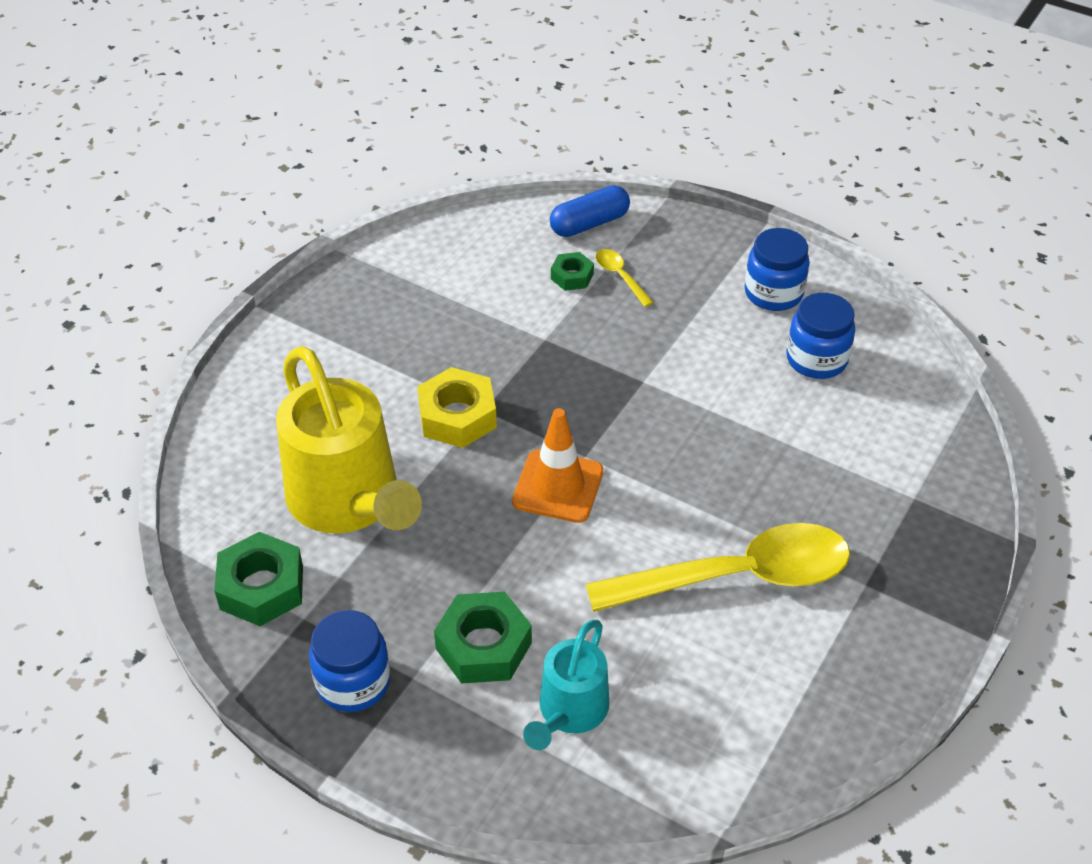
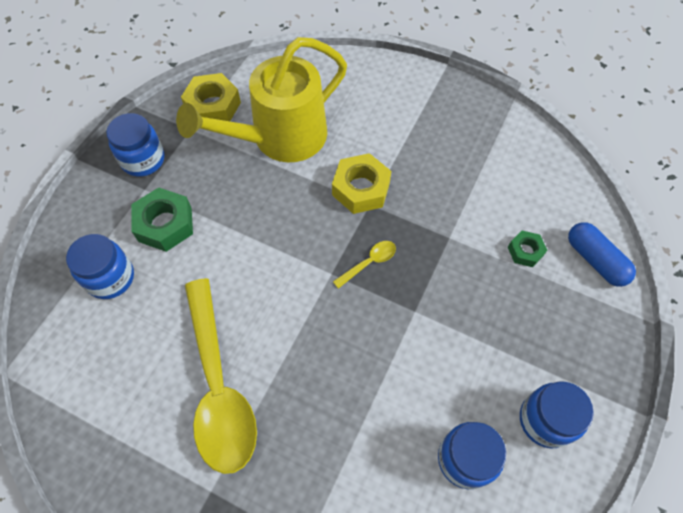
camera: 85 degrees right, 15 degrees up
(262, 587) = (213, 106): green nut -> yellow nut
(558, 486) = (300, 257): orange traffic cone -> none
(569, 713) = (110, 278): turquoise watering can -> blue jar
(620, 276) = (534, 287): yellow spoon -> yellow spoon (369, 262)

